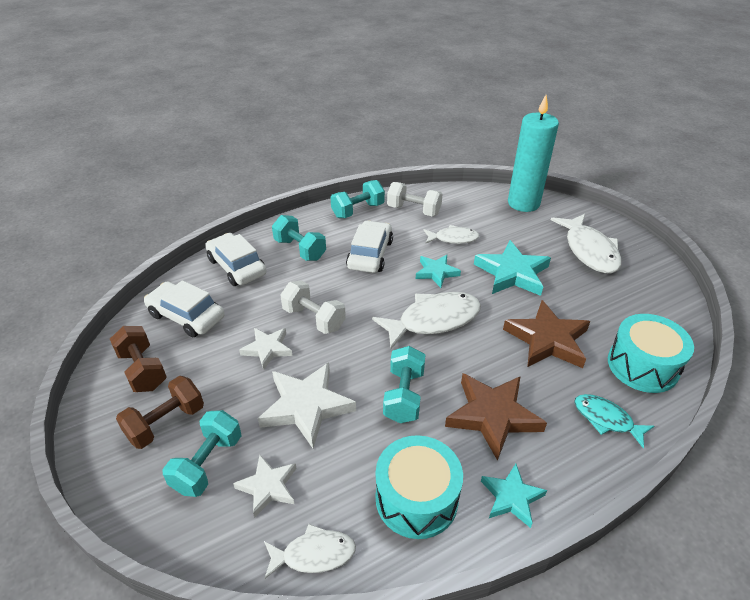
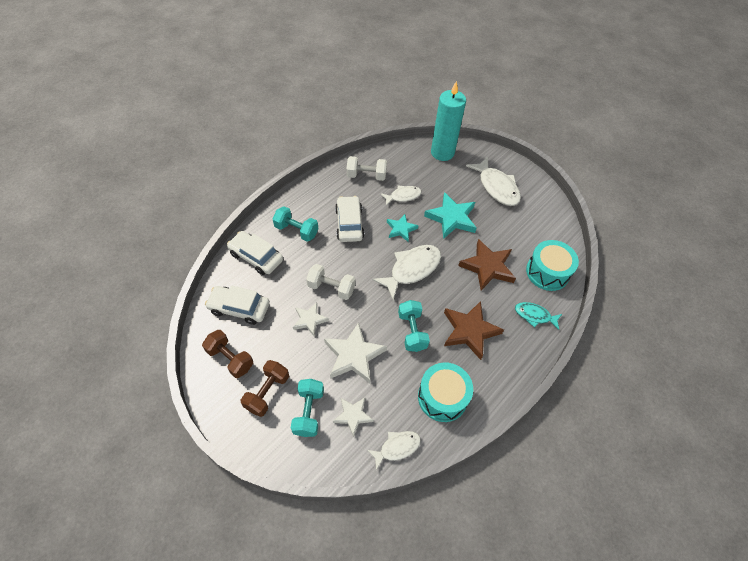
camera: 20 degrees left, 15 degrees up
(358, 210) = (325, 184): turquoise dumbbell -> none
(511, 497) = (494, 381): turquoise star -> none

